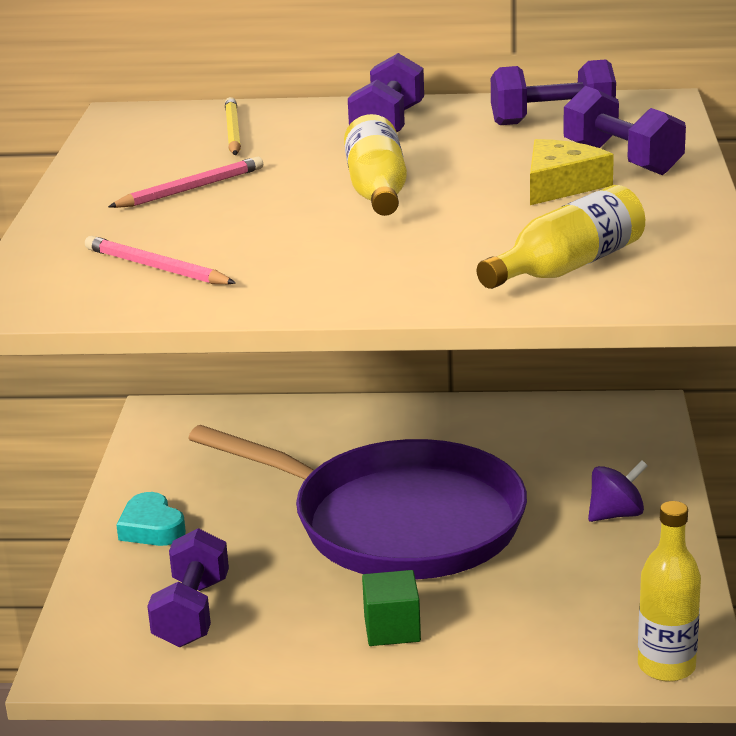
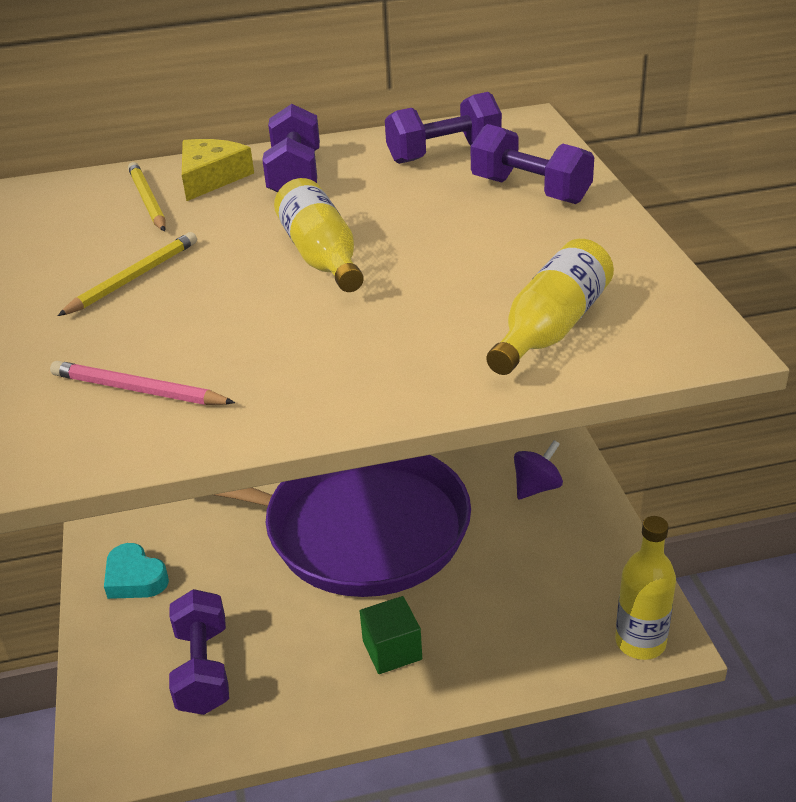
camera: 15 degrees left, 10 degrees up
(191, 189) = (133, 278): pink pencil -> yellow pencil
(561, 185) = (491, 227): yellow cheese -> yellow cheese (211, 178)

